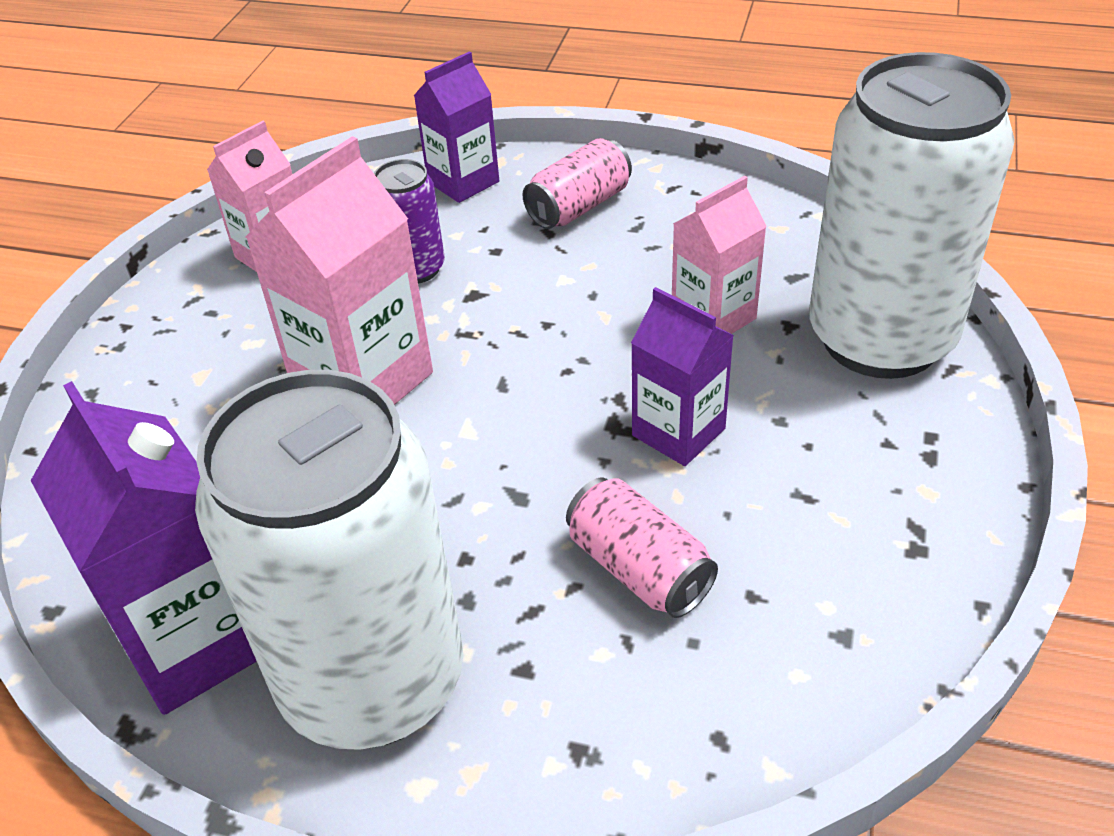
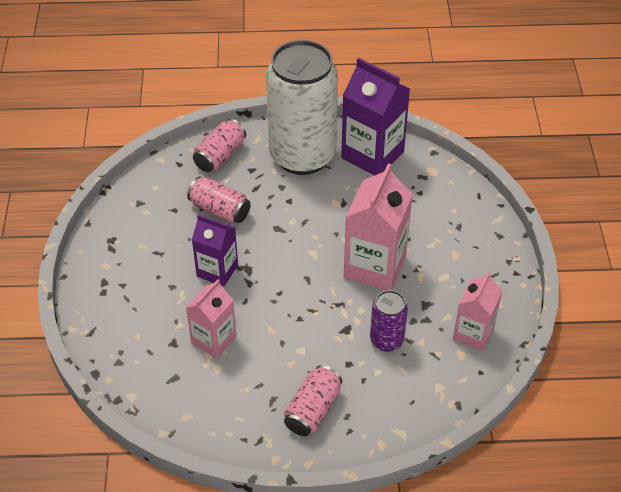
camera: 160 degrees right, 5 degrees up
(463, 182) = (395, 417): purple carton -> none
(595, 737) = (220, 156): none -> pink can
(880, 338) = (126, 343): white can -> none

